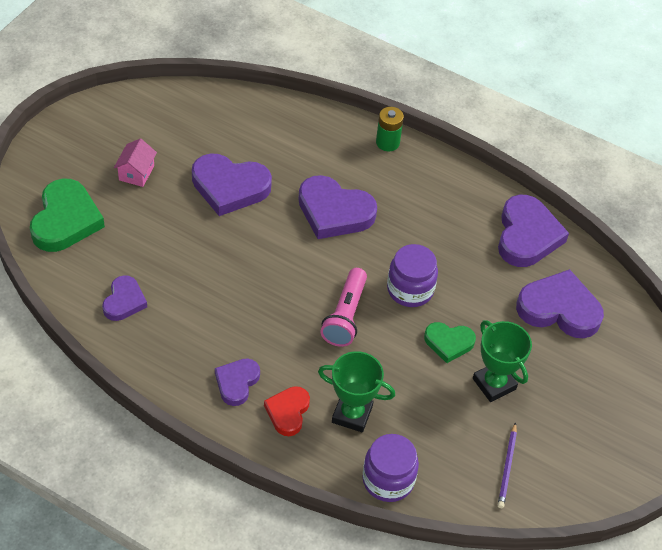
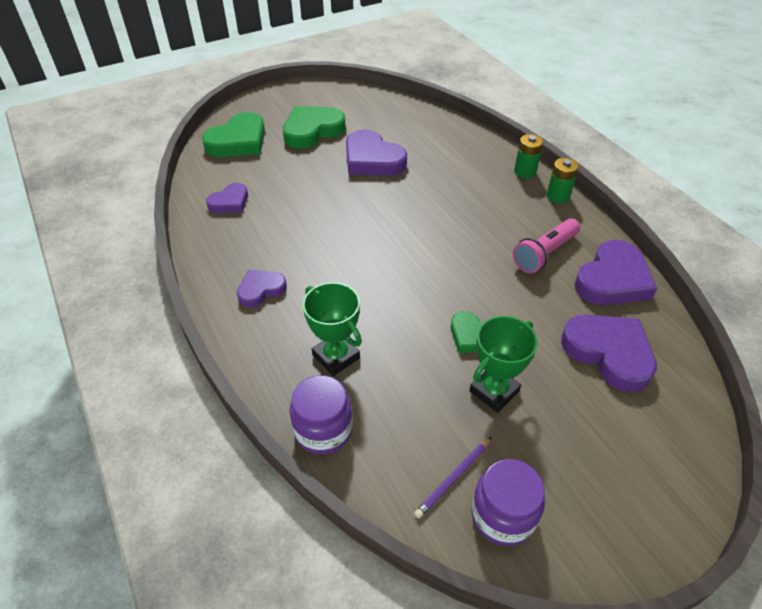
camera: 35 degrees right, 5 degrees down
(136, 173) = (312, 130): pink house -> green heart
(288, 412) = (282, 330): red heart -> none
(334, 212) = (443, 202): purple heart -> none
(345, 316) = (393, 277): pink flashlight -> pink flashlight (544, 254)
(410, 289) = (467, 280): purple jar -> purple jar (503, 515)
(434, 161) = (558, 196): none -> green battery
(494, 384) = (494, 391): green trophy -> green trophy turned 45 degrees clockwise

